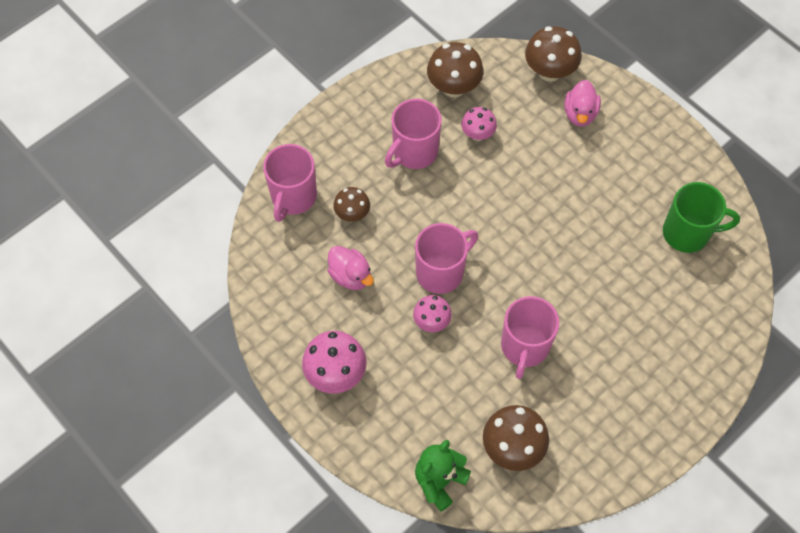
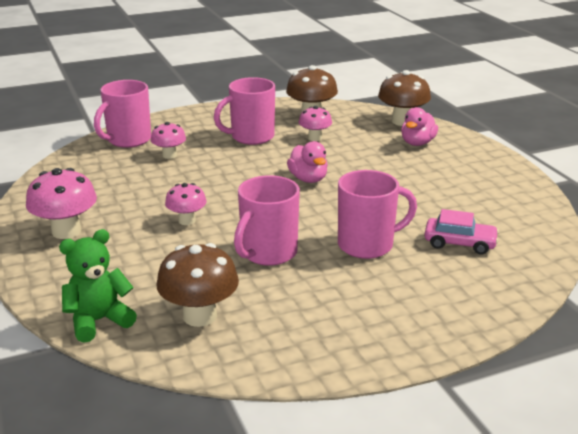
camera: 20 degrees right, 35 degrees down
(350, 276) = (136, 183): pink duck -> pink duck (308, 179)
(352, 214) = (169, 155): brown mushroom -> pink mushroom
(441, 272) = (221, 196): pink mug -> pink mug (367, 245)
(672, 279) = (459, 243): none -> pink car
(687, 233) = (492, 219): green mug -> none

